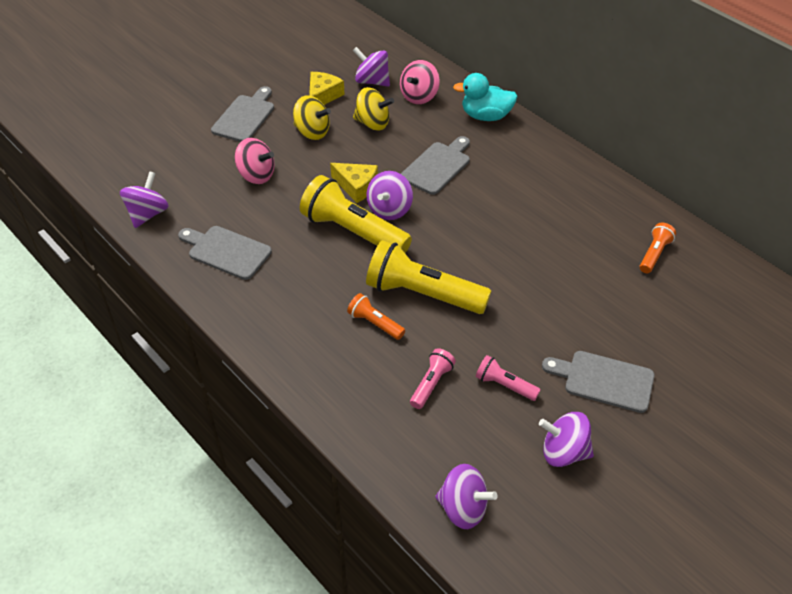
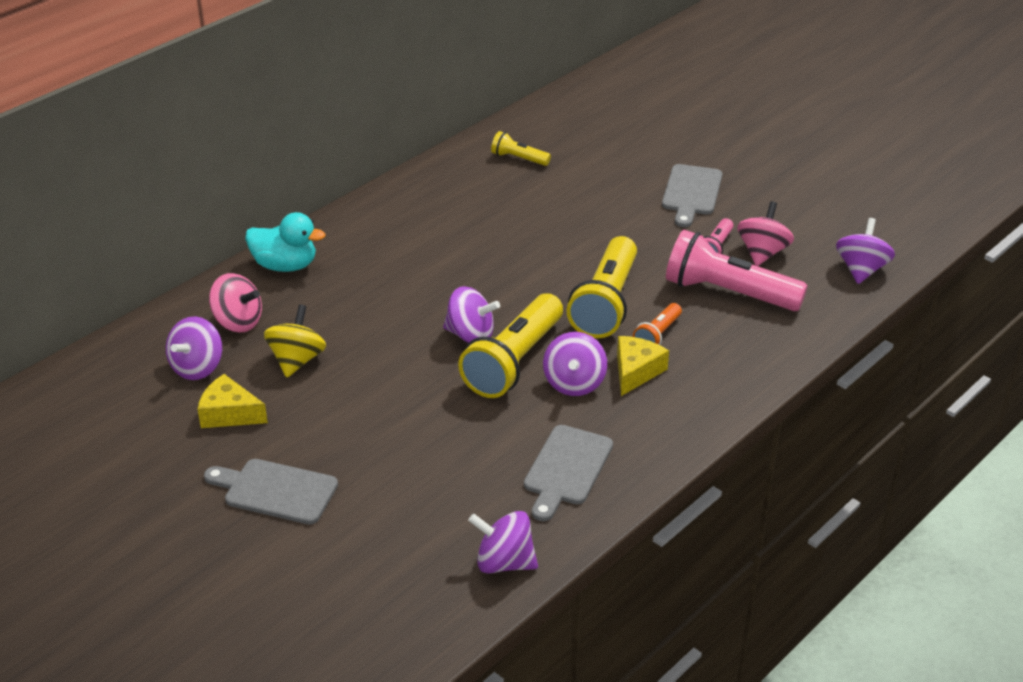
camera: 95 degrees left, 10 degrees down
(256, 175) = (412, 461): pink spinning top -> pink spinning top (762, 253)
(312, 132) = (315, 416): yellow spinning top -> none
(356, 186) = (430, 365): yellow cheese -> yellow cheese (636, 371)
(431, 384) = (728, 293): pink flashlight -> pink flashlight, size x2.05
(438, 166) = (386, 301): grey cutting board -> none
(485, 116) = (285, 266): turquoise duck -> turquoise duck turned 75 degrees counterclockwise
(564, 452) = (780, 216): purple spinning top -> purple spinning top (574, 383)
(654, 254) = (518, 159): orange flashlight -> yellow flashlight

